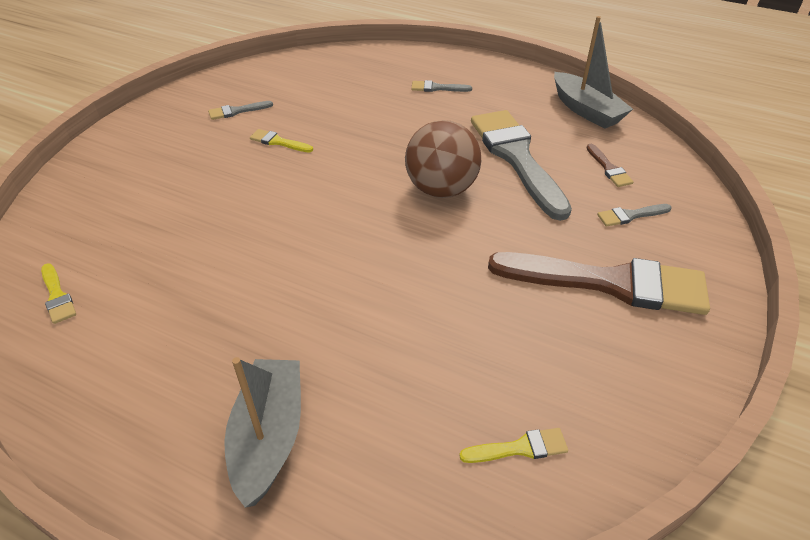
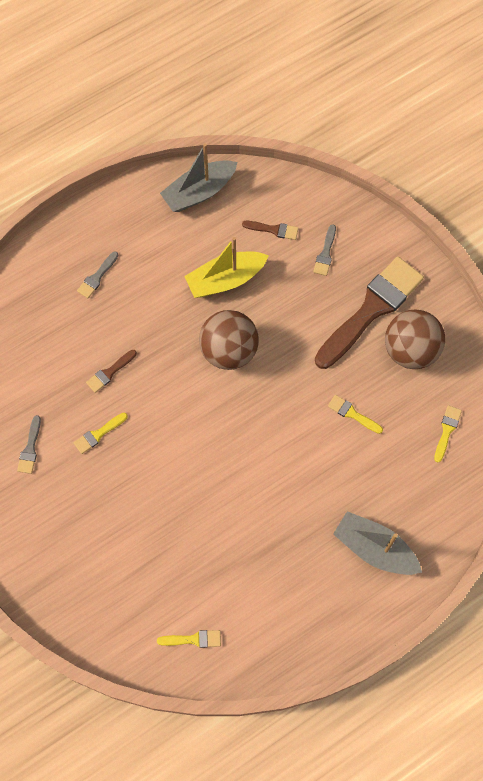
camera: 60 degrees left, 25 degrees up
(349, 126) = (110, 372): none -> brown brush
(454, 324) = (352, 414): none -> yellow brush
(517, 158) = (225, 280): grey brush -> yellow boat
(586, 110) = (199, 192): grey boat -> grey boat turned 150 degrees clockwise
(598, 347) = (410, 350): none -> brown ball

